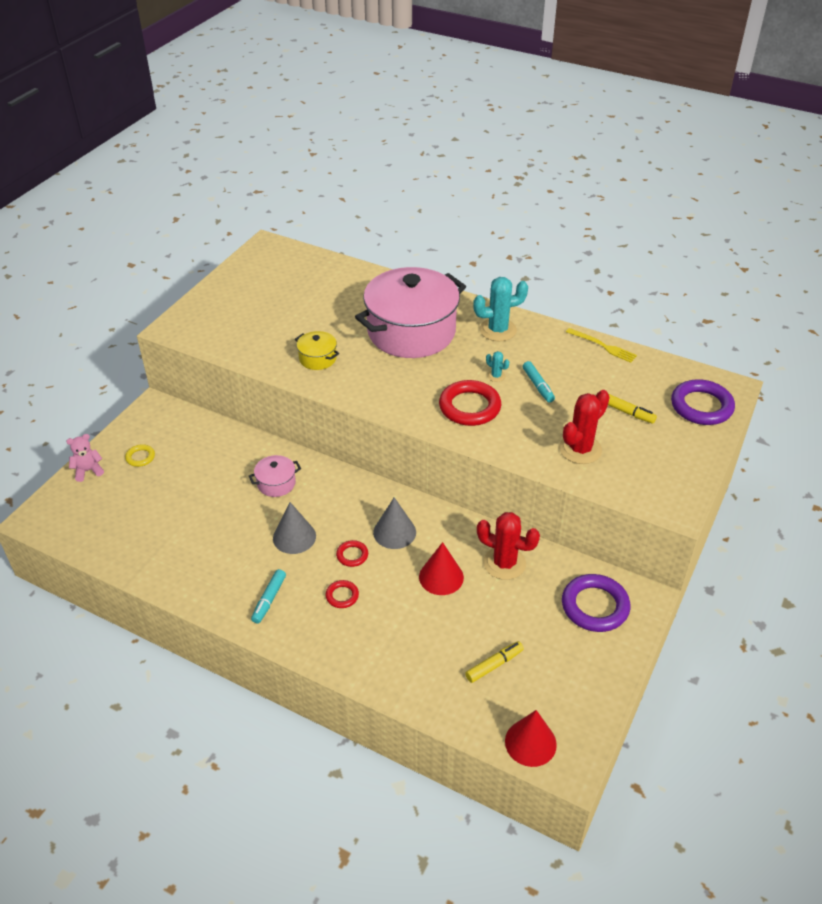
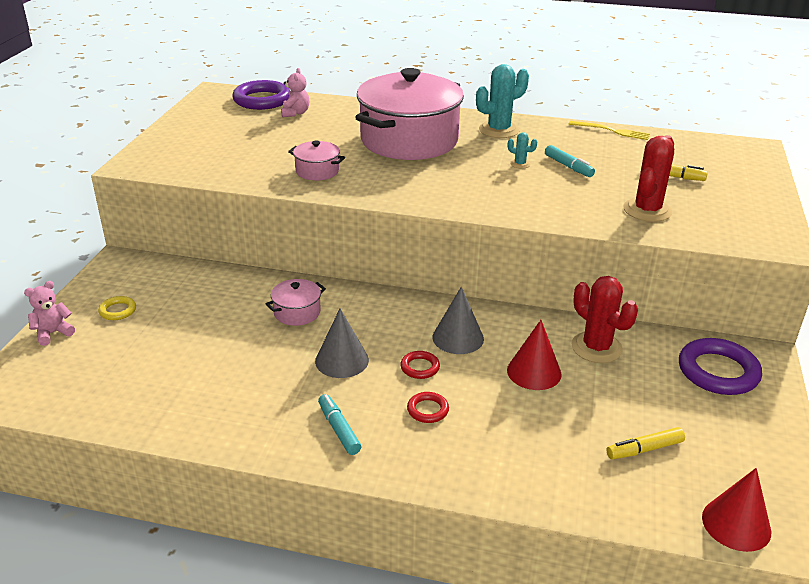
camera: 15 degrees left, 10 degrees down
(269, 599) = (339, 429): turquoise marker -> turquoise marker turned 150 degrees clockwise
(317, 358) = (317, 171): yellow pot -> pink pot
(326, 283) = (295, 113): none -> pink teddy bear
(469, 407) = (508, 191): red ring -> none
(494, 665) = (644, 449): yellow marker -> yellow marker turned 150 degrees counterclockwise
(504, 563) = (596, 347): red cactus -> red cactus turned 45 degrees clockwise
(701, 406) = (740, 164): purple ring -> purple ring (262, 100)

